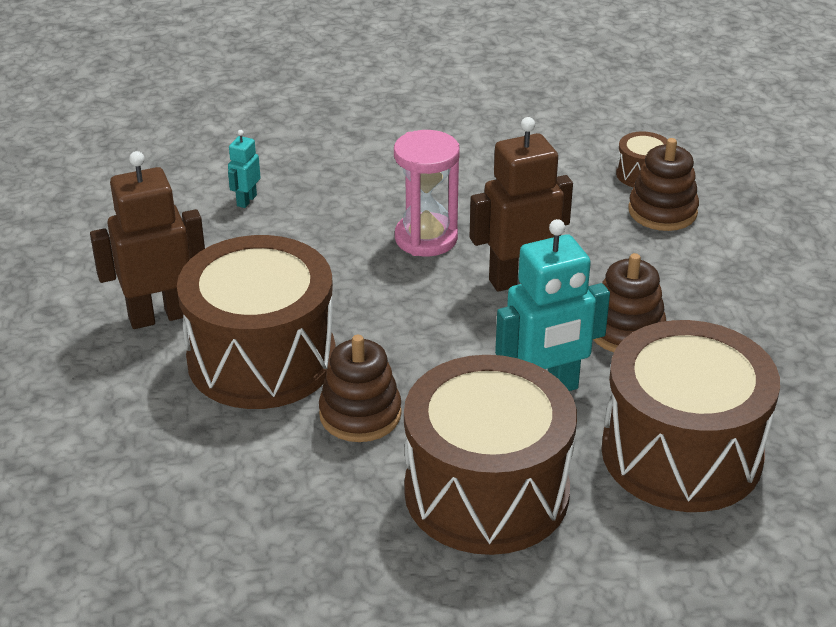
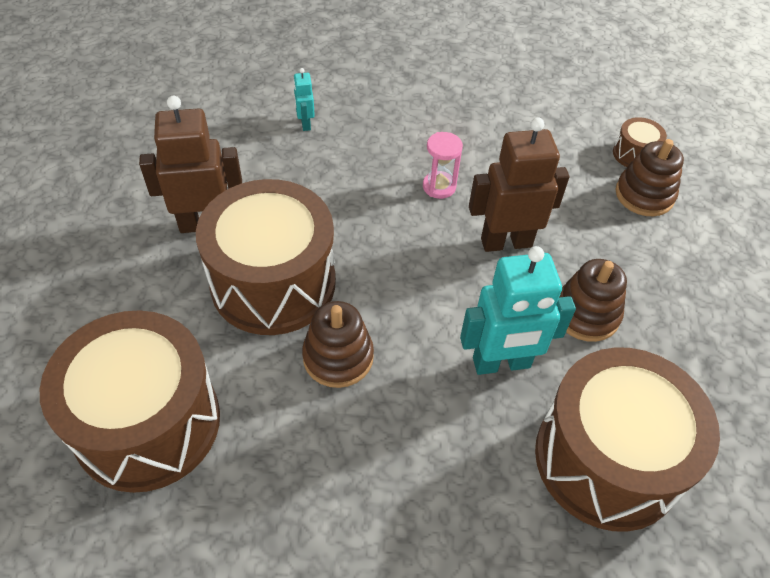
camera: 10 degrees right, 15 degrees up
(246, 200) = (305, 124): turquoise robot -> turquoise robot turned 45 degrees counterclockwise
(426, 238) = (439, 186): pink hourglass -> pink hourglass, size x0.64
(486, 492) = (424, 465): brown drum -> brown drum (147, 423)

